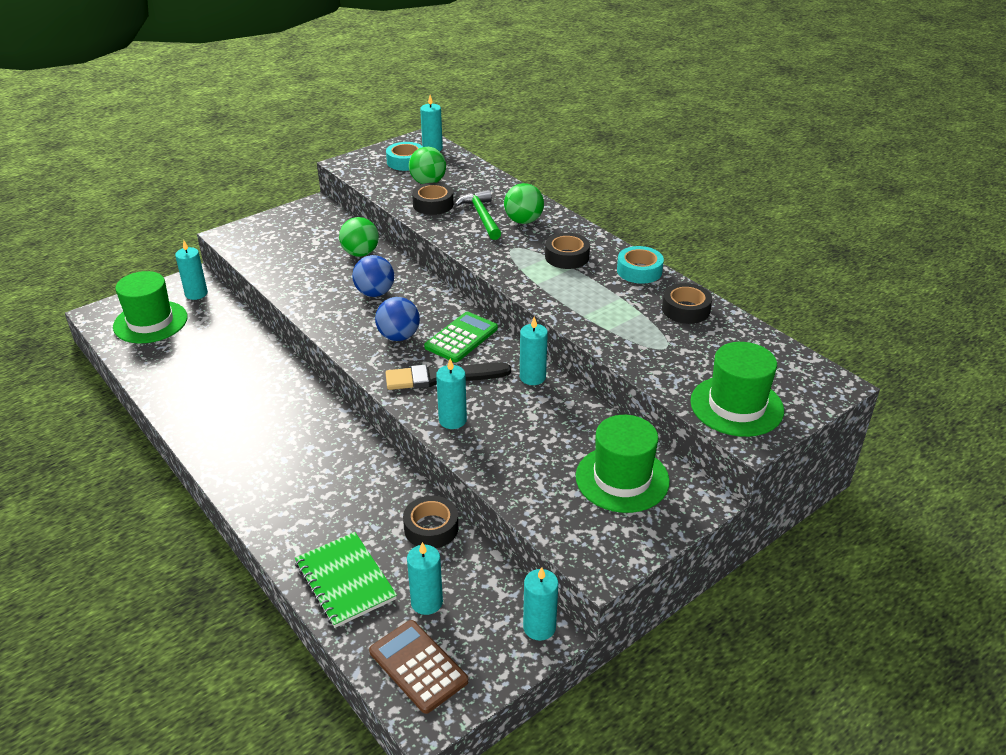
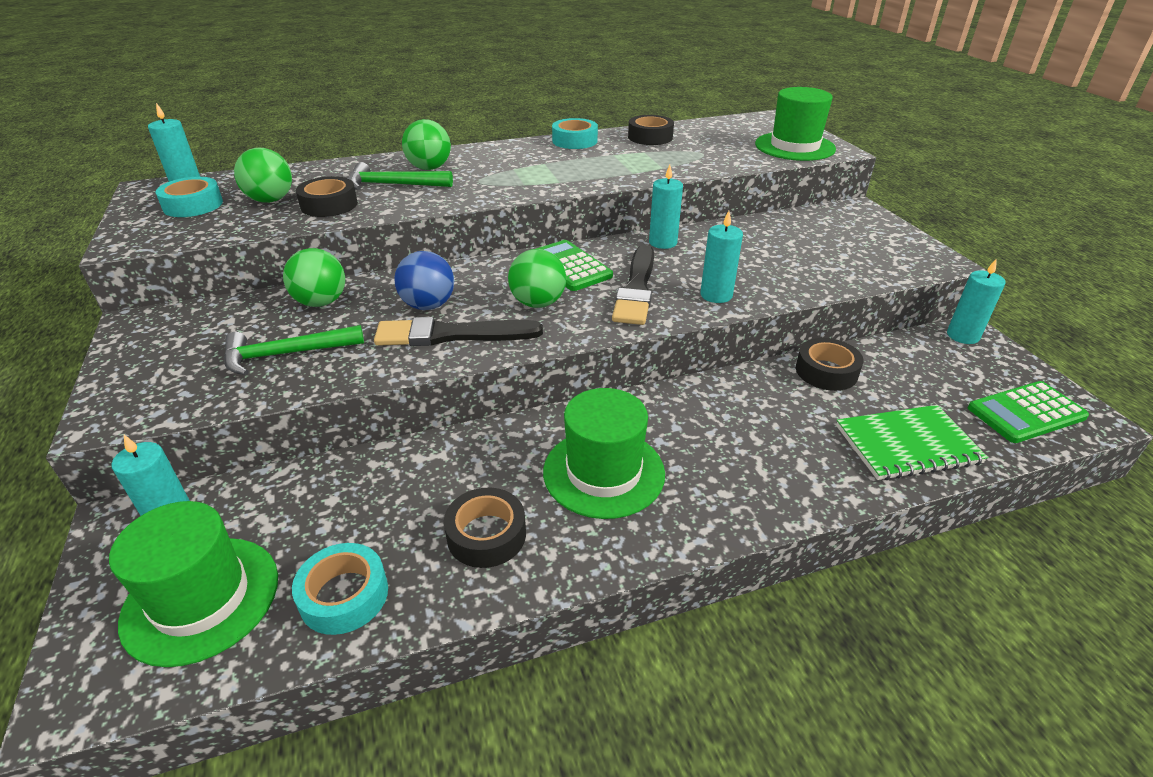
camera: 70 degrees left, 0 degrees up
(158, 362) = (344, 595): none -> turquoise tape
(299, 263) = (286, 354): none -> green hammer
(343, 312) = (451, 335): none -> black brush
(398, 336) = (538, 303): blue ball -> green ball
(418, 666) = (1026, 413): brown calculator -> green calculator
(426, 602) = (936, 393): turquoise candle -> none
(567, 257) = (521, 162): black tape -> black tape (486, 535)
(622, 479) = (827, 232): green hat -> green hat (603, 472)

